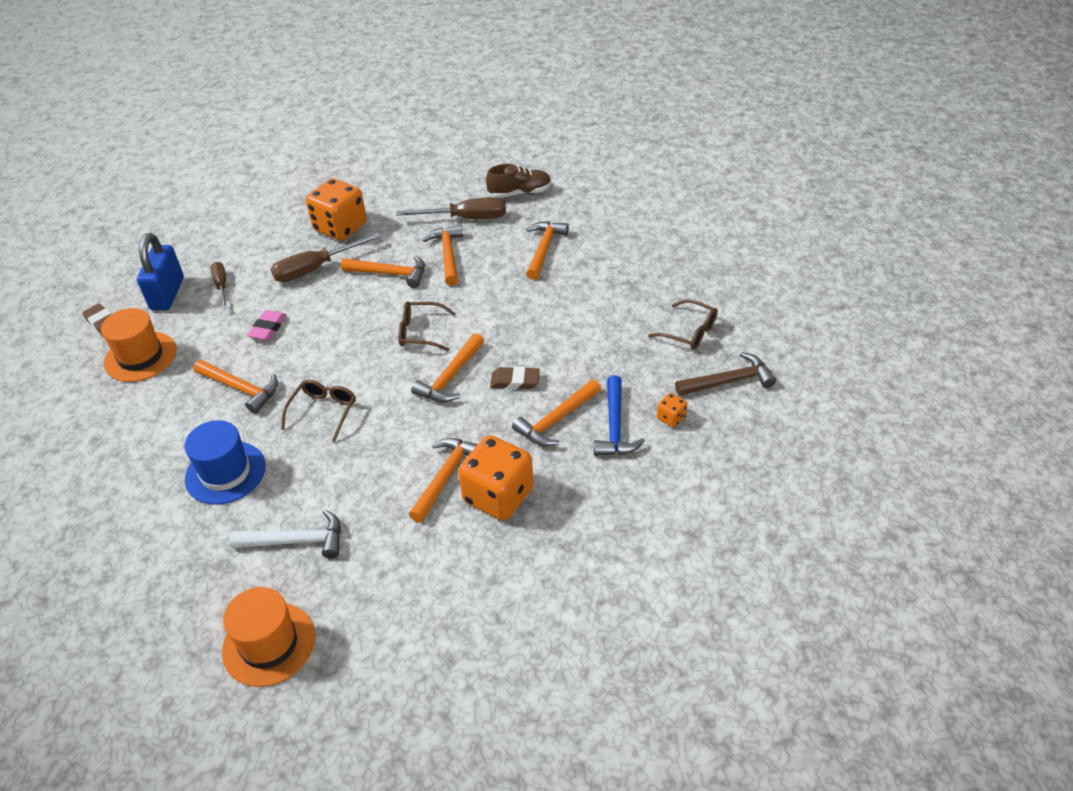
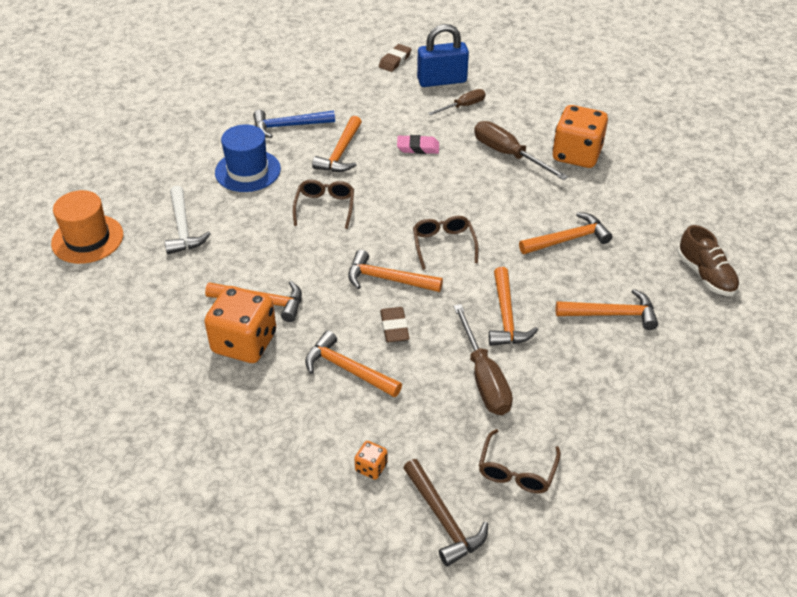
camera: 75 degrees right, 0 degrees up
(140, 357) = (363, 90): orange hat -> none
(323, 411) = (325, 207): brown glasses -> brown glasses turned 90 degrees counterclockwise
(390, 274) = (521, 205): orange hammer -> orange hammer (506, 317)
(466, 218) = (636, 240): brown screwdriver -> brown screwdriver (484, 378)
(615, 426) = (348, 419): blue hammer -> blue hammer (288, 126)

